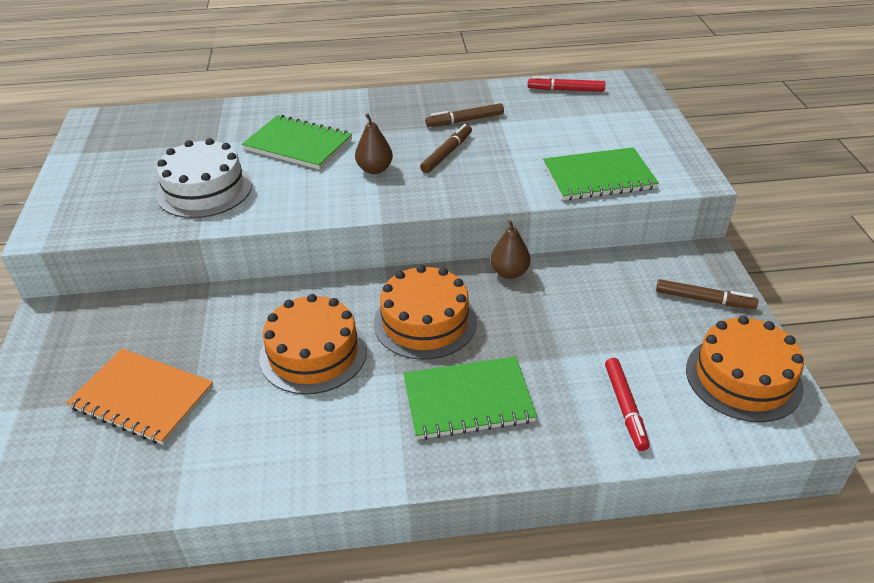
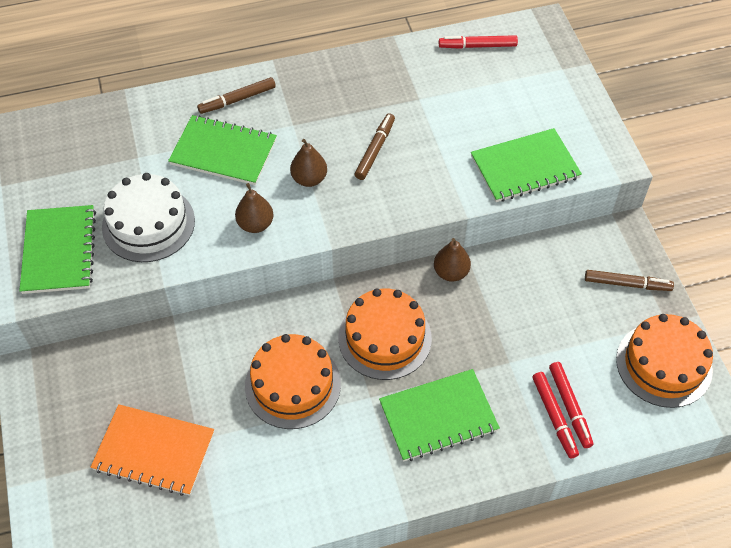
camera: 10 degrees left, 15 degrees up
(109, 202) = (59, 251): none -> green notebook
(309, 198) = (255, 224): none -> brown pear
(465, 120) = (384, 101): brown marker -> brown marker (237, 100)
(605, 415) = (554, 417): none -> red marker

